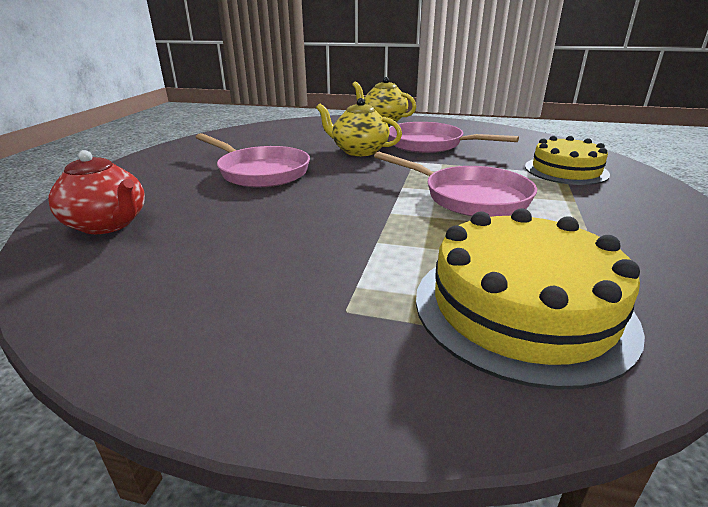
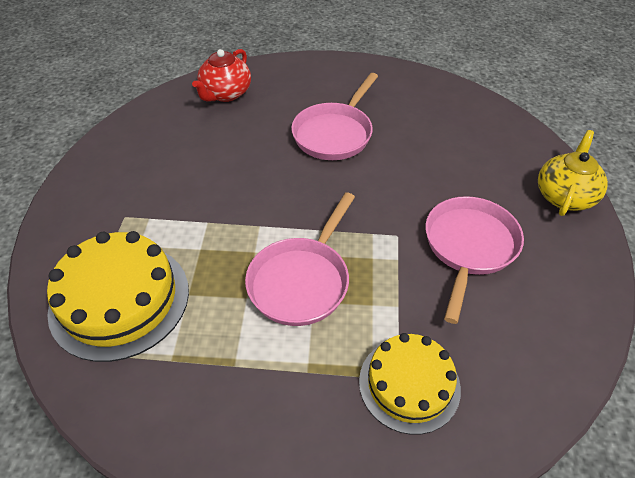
camera: 80 degrees right, 20 degrees up
(359, 151) = (418, 188): yellow teapot -> none

